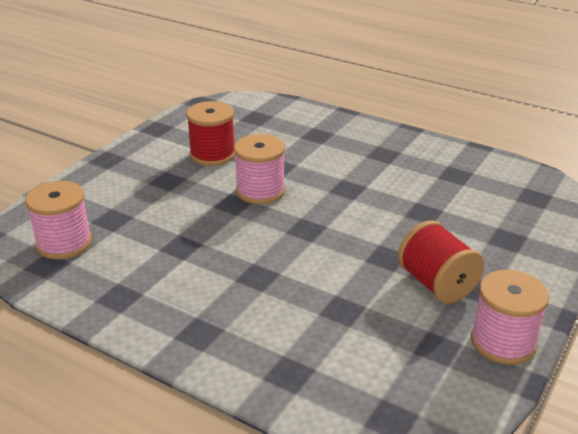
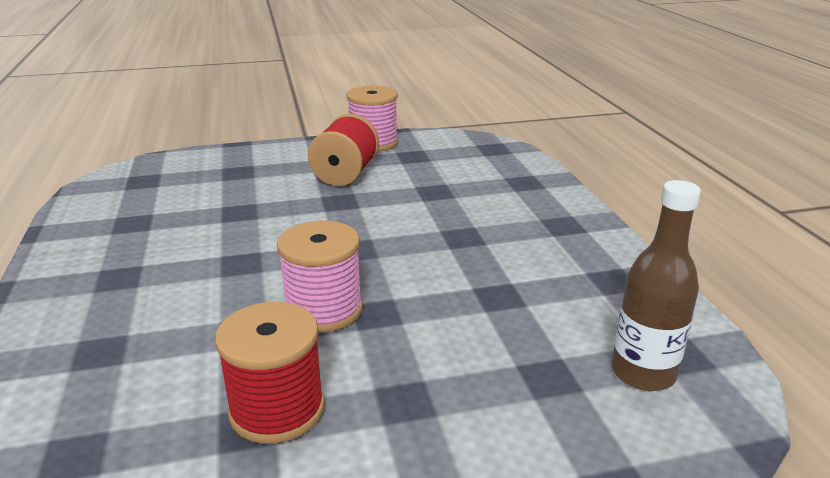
camera: 135 degrees left, 5 degrees down
(64, 243) = (643, 373): pink spool -> brown bottle

